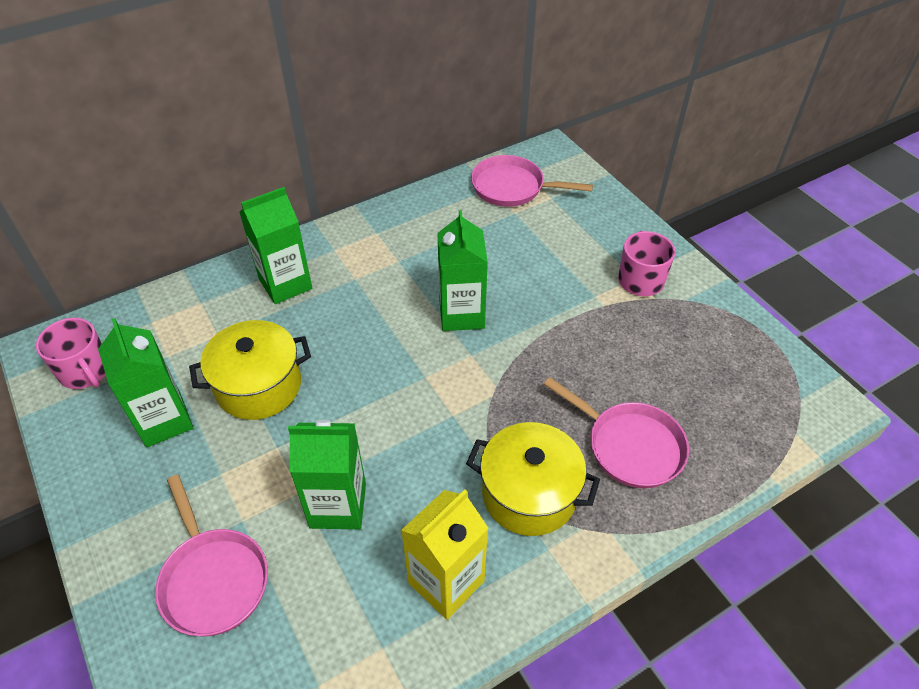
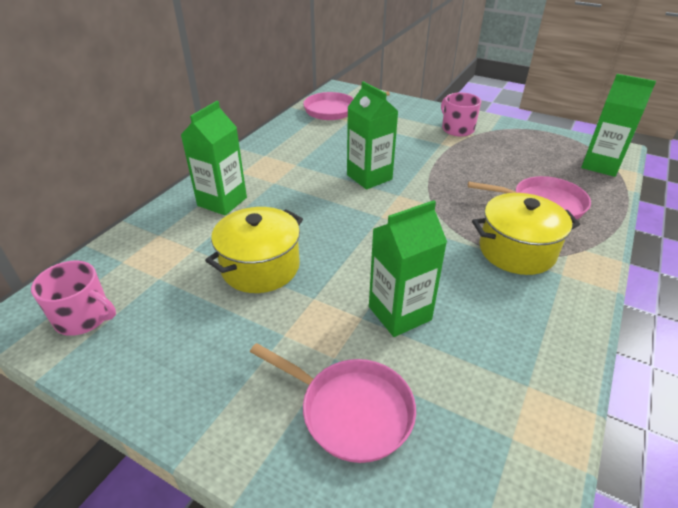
camera: 30 degrees left, 10 degrees down
(164, 420) = (196, 321): green carton -> green carton (600, 165)
(446, 582) = (524, 322): yellow carton -> none

